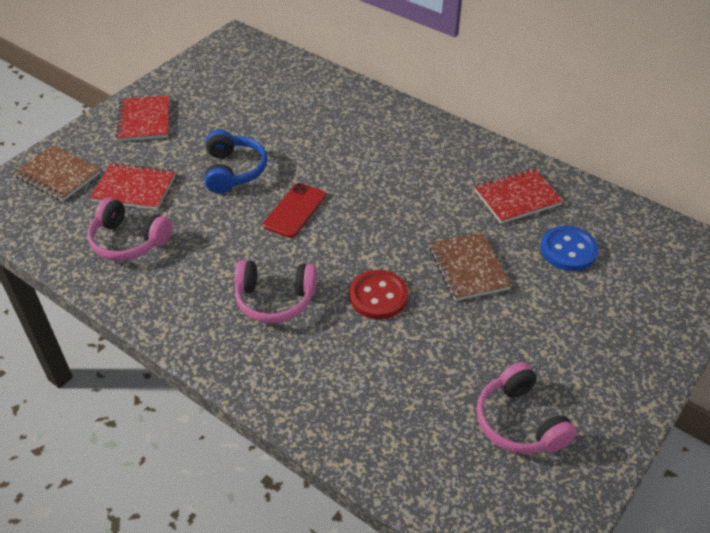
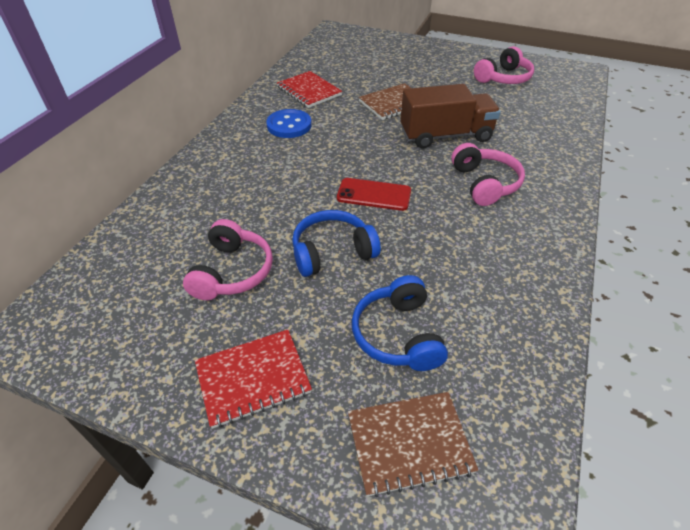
camera: 105 degrees left, 0 degrees up
(58, 175) = (409, 443): brown notebook -> brown notebook turned 60 degrees clockwise
(128, 241) = (482, 306): pink headphones -> pink headphones (232, 271)
(134, 188) = (397, 334): red notebook -> blue headphones
(378, 296) = (445, 135): red button -> brown truck
(568, 250) = (355, 71): blue button -> blue button (289, 125)

